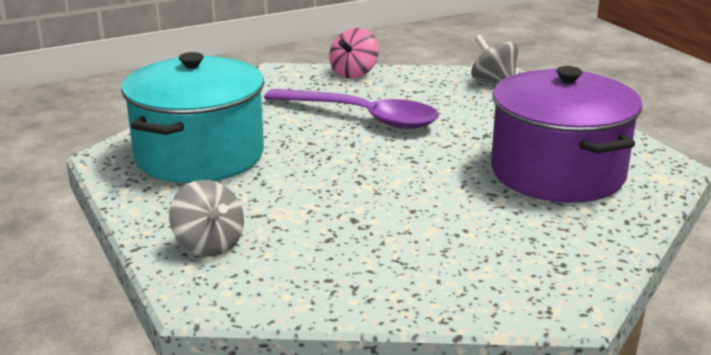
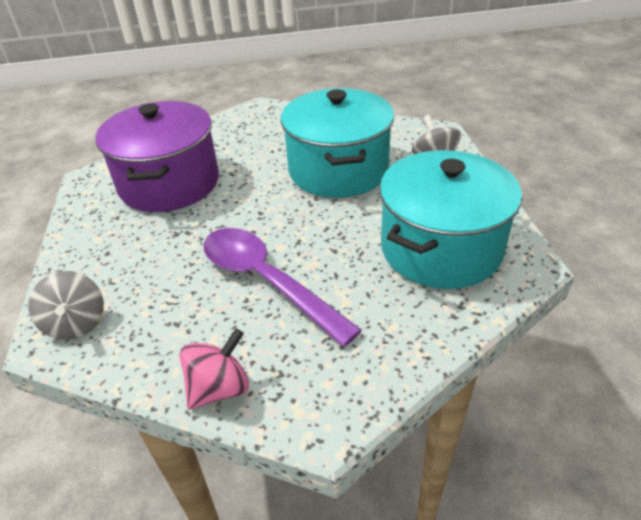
camera: 160 degrees left, 15 degrees up
(347, 214) = (338, 170): none -> turquoise pot

